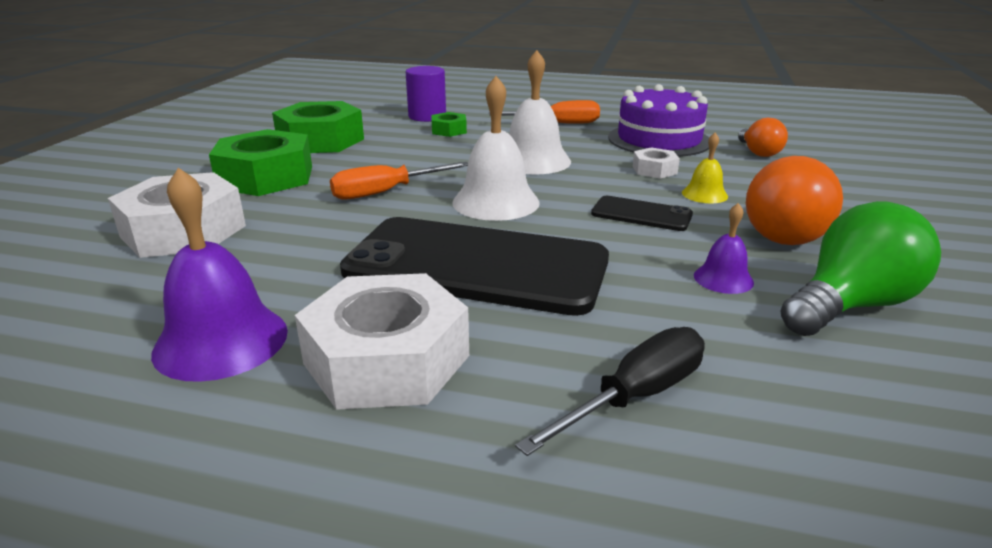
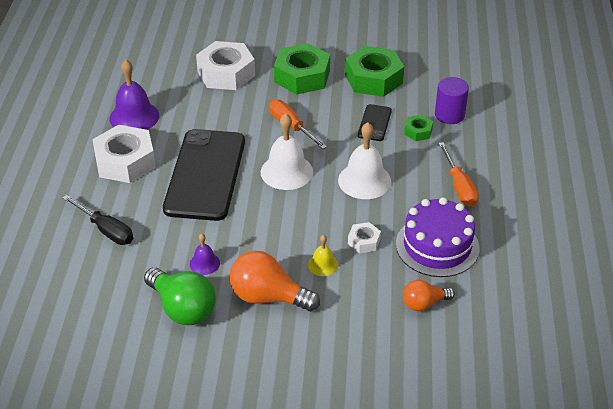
camera: 80 degrees right, 15 degrees up
(641, 214) = (282, 234): black phone -> black phone (374, 123)

